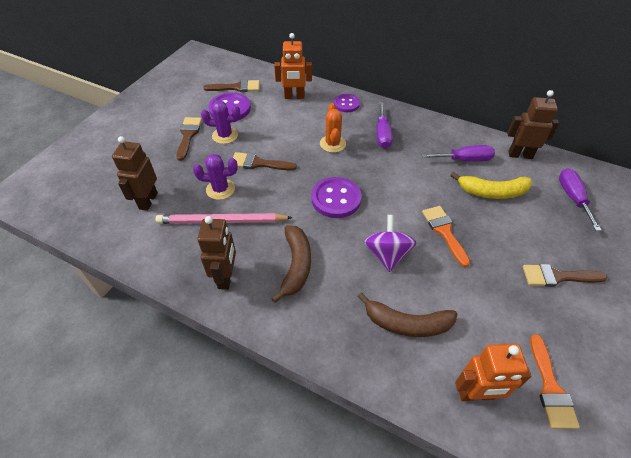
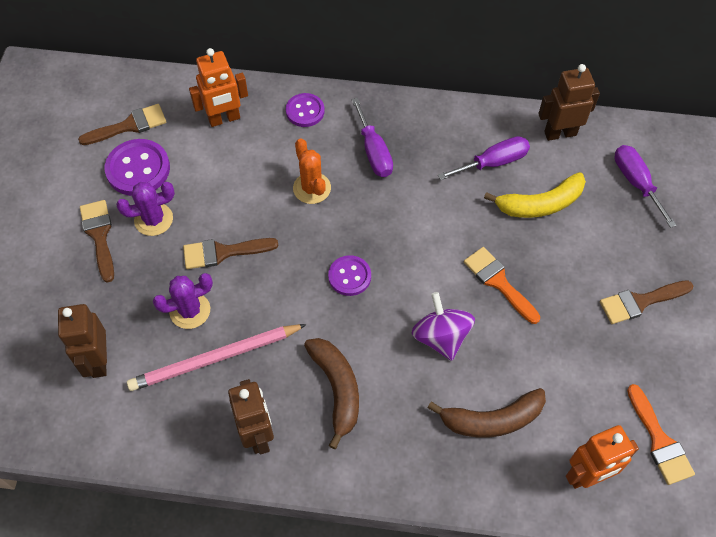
camera: 20 degrees left, 10 degrees up
(336, 199) = (349, 276): purple button -> purple button, size x0.63

